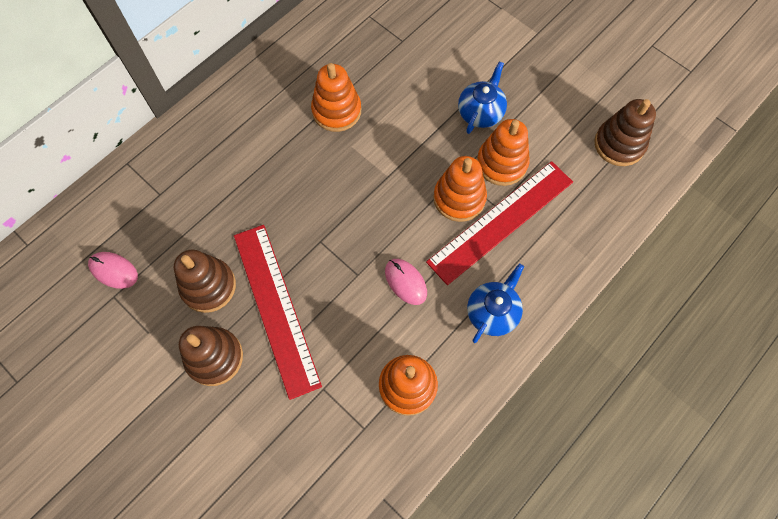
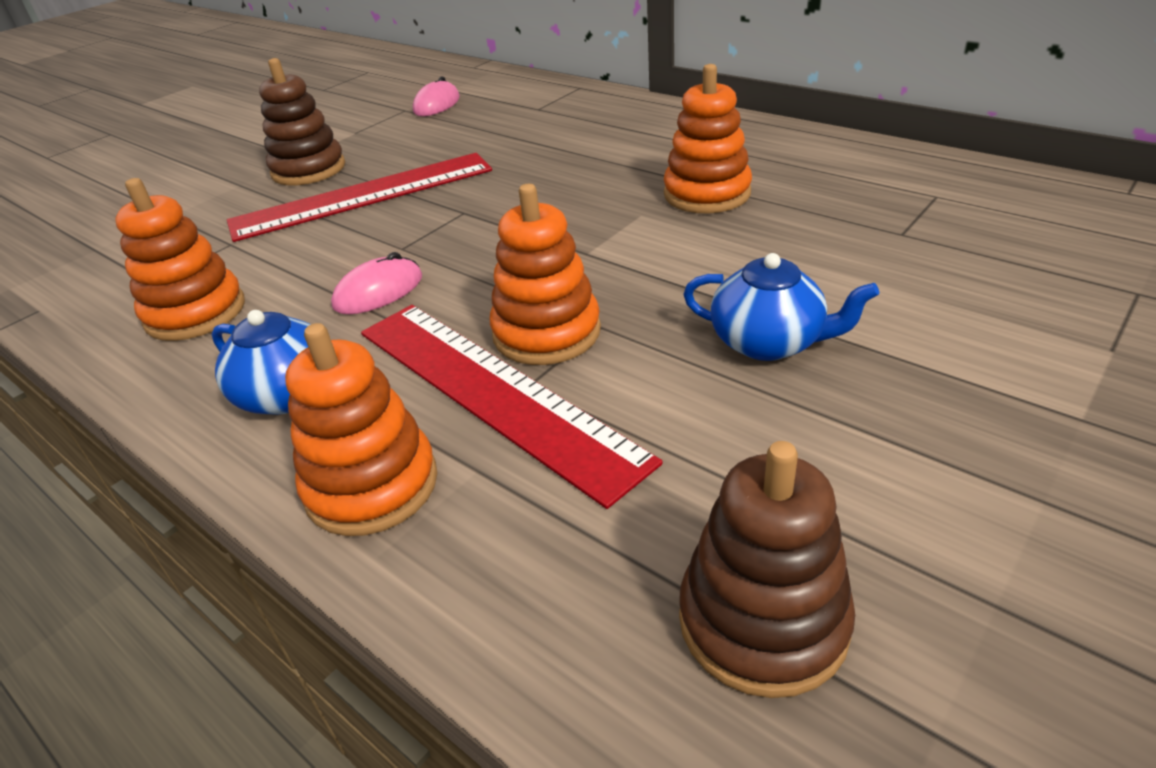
camera: 90 degrees right, 30 degrees down
(208, 286) = (406, 152): brown stacking toy -> none
(501, 163) = (641, 382): orange stacking toy -> orange stacking toy (371, 485)

